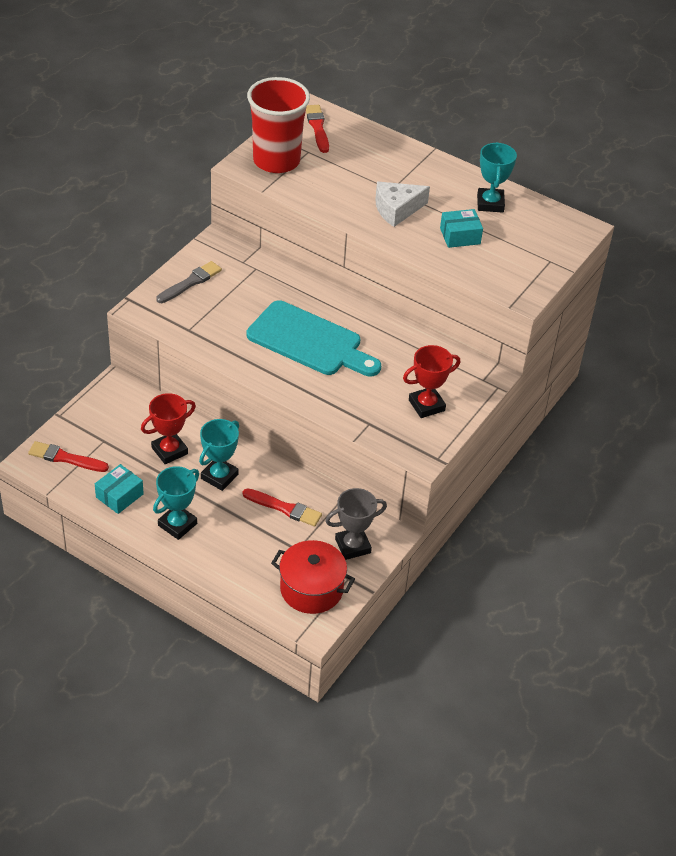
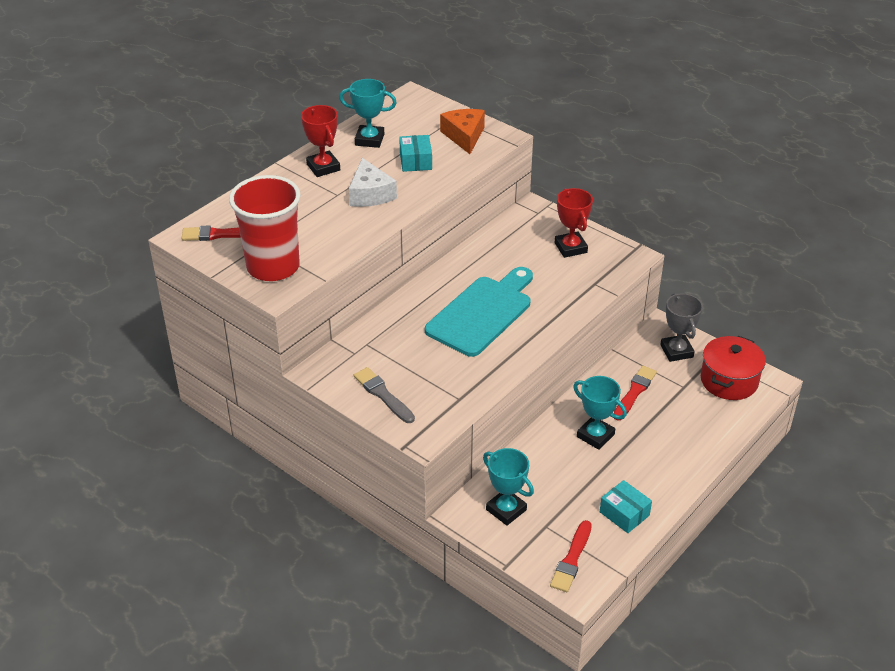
camera: 80 degrees left, 5 degrees down
(169, 450) = (560, 472): red trophy -> red trophy (323, 167)
(177, 524) = (660, 469): turquoise trophy -> turquoise trophy (506, 510)
(515, 268) = (464, 136): none -> orange cheese

